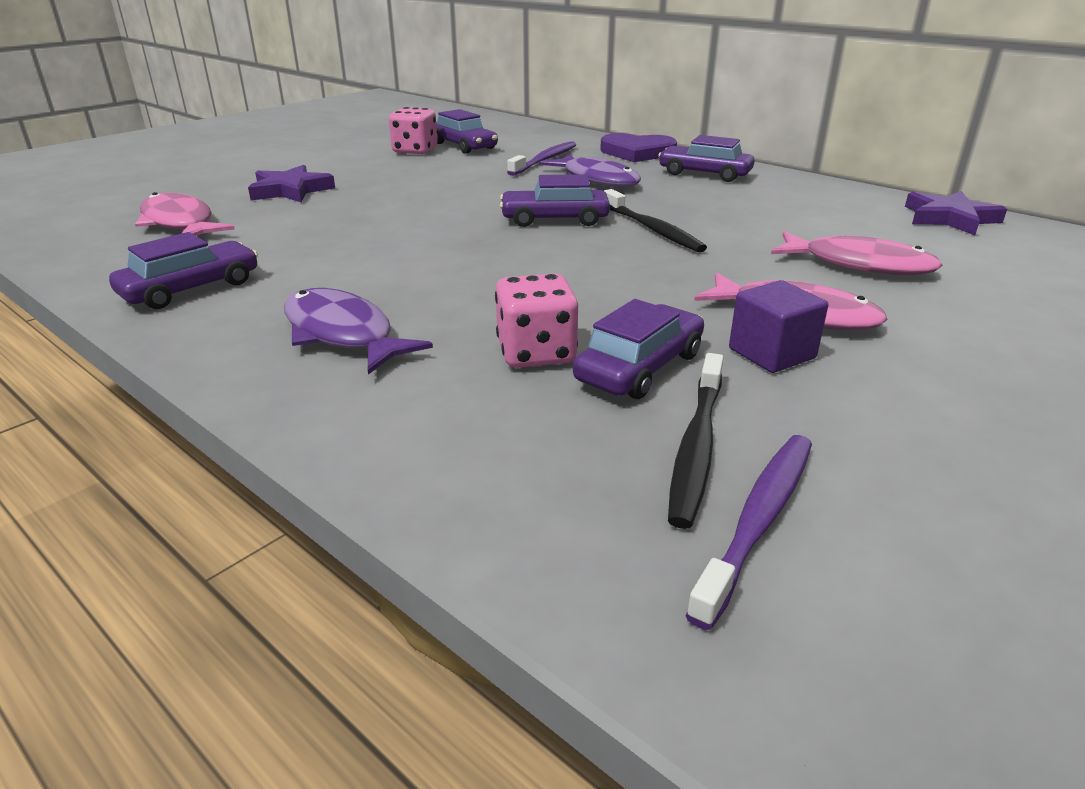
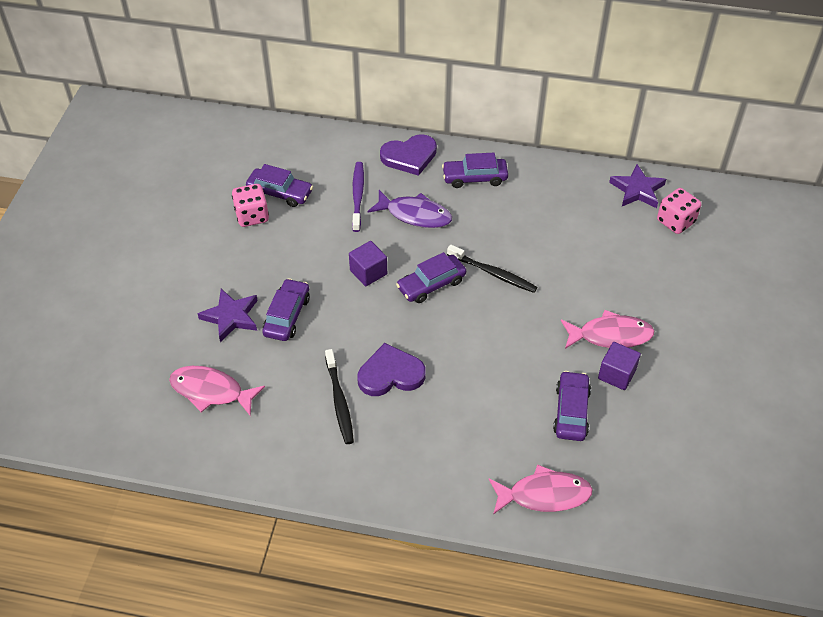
camera: 30 degrees left, 20 degrees up
(191, 289) = (306, 452): purple car -> purple car (287, 316)
(342, 334) = (425, 451): purple fish -> none
(401, 263) = (390, 374): none -> purple heart
(487, 198) = (368, 272): none -> purple cube
(536, 353) = (522, 422): pink dice -> pink dice (675, 221)
(696, 446) = (623, 453): black toothbrush -> black toothbrush (339, 401)
(758, 520) = (663, 481): purple toothbrush -> none
(859, 264) = (616, 269): pink fish -> pink fish (544, 495)

